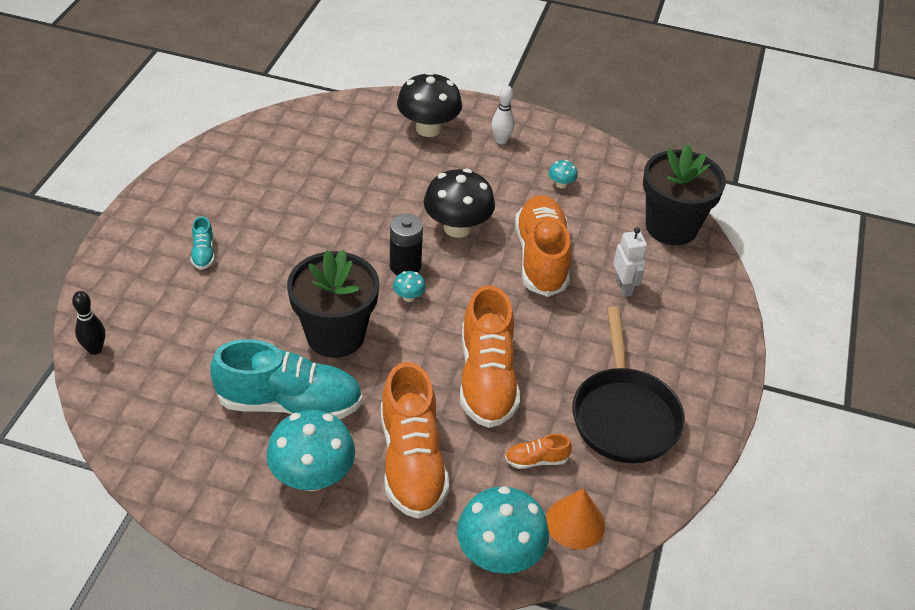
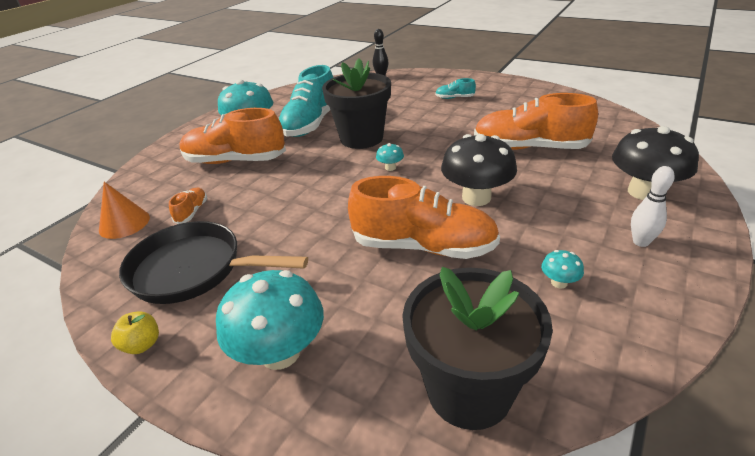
camera: 110 degrees right, 10 degrees down
(405, 266) = (427, 168): black battery -> none
(486, 379) = (285, 197): orange shoe -> orange shoe (529, 148)
(499, 555) = (136, 188): turquoise mushroom -> turquoise mushroom (280, 352)
(624, 287) = (361, 306): white robot -> none
(715, 412) = (142, 345): none -> yellow apple

